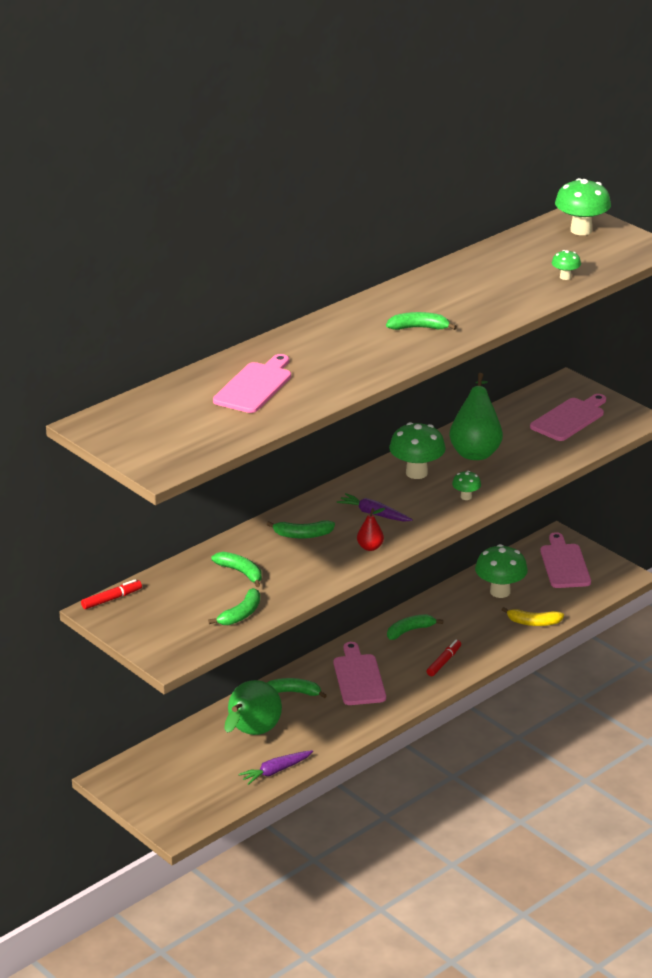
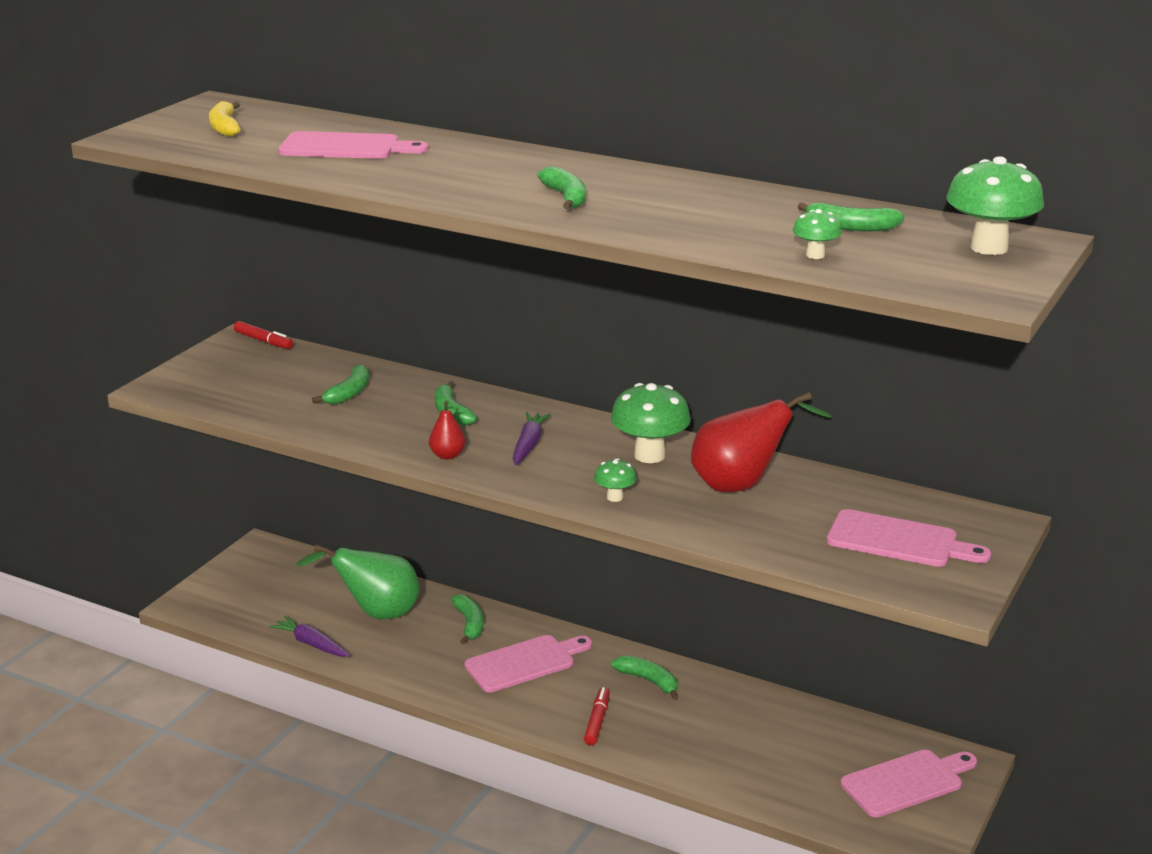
camera: 70 degrees right, 5 degrees down
(241, 614) = (260, 408): green banana -> green banana (850, 227)
(444, 662) = (597, 721): red marker -> red marker turned 90 degrees counterclockwise
(475, 451) = (741, 485): green pear -> red pear
(500, 592) = (791, 737): green mushroom -> none
(533, 622) = (738, 781): yellow banana -> yellow banana (224, 127)

